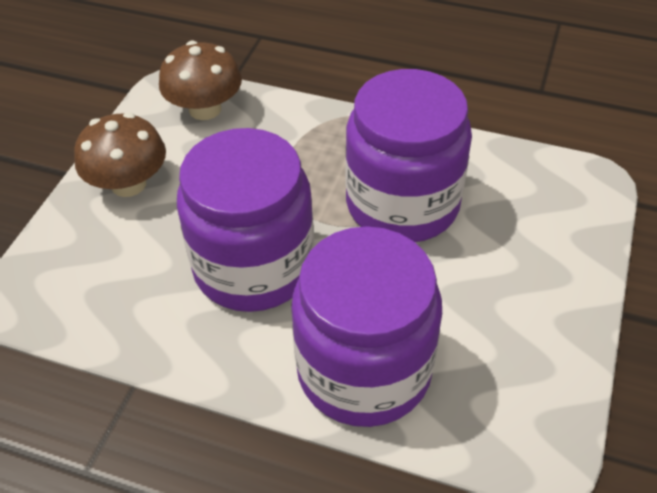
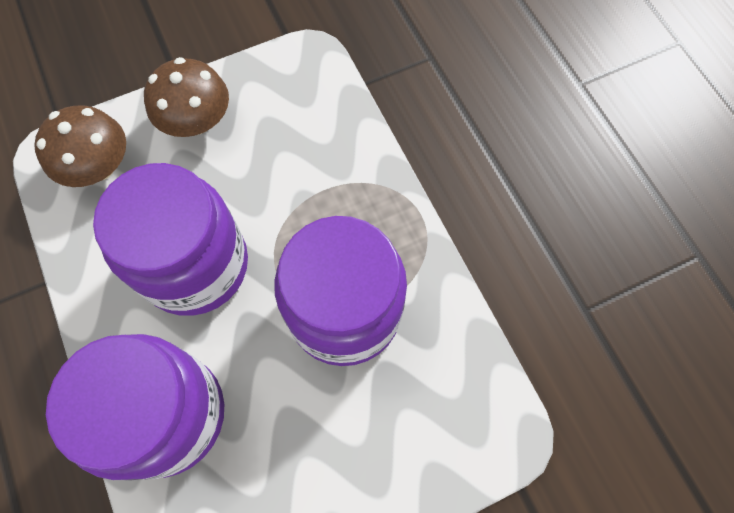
camera: 45 degrees right, 20 degrees up
(205, 109) = (311, 97): brown mushroom -> brown mushroom (99, 166)

